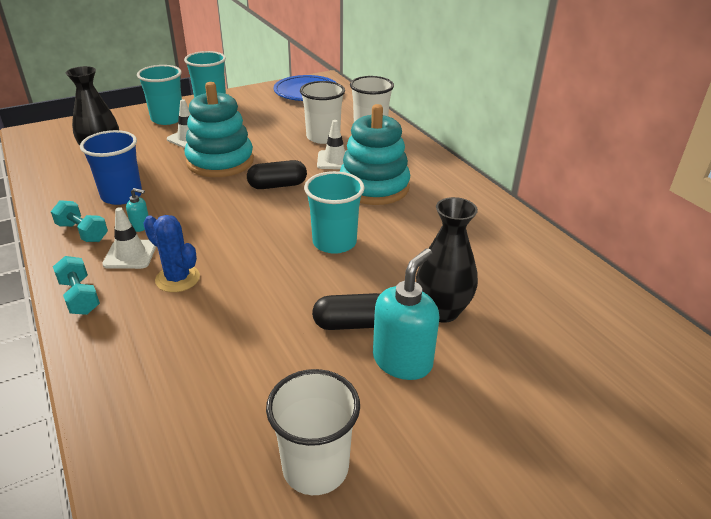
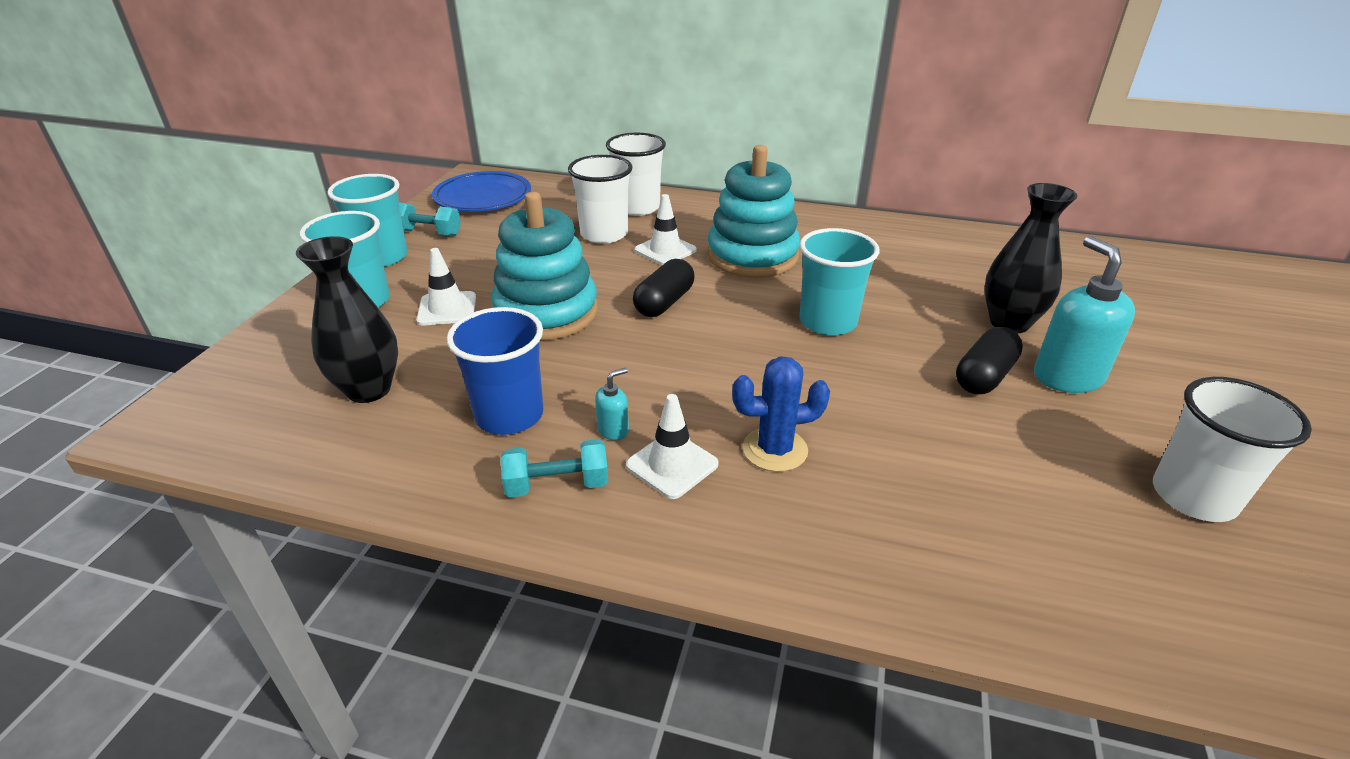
camera: 45 degrees left, 0 degrees up
(80, 297) = (722, 546): turquoise dumbbell -> turquoise dumbbell (428, 233)

